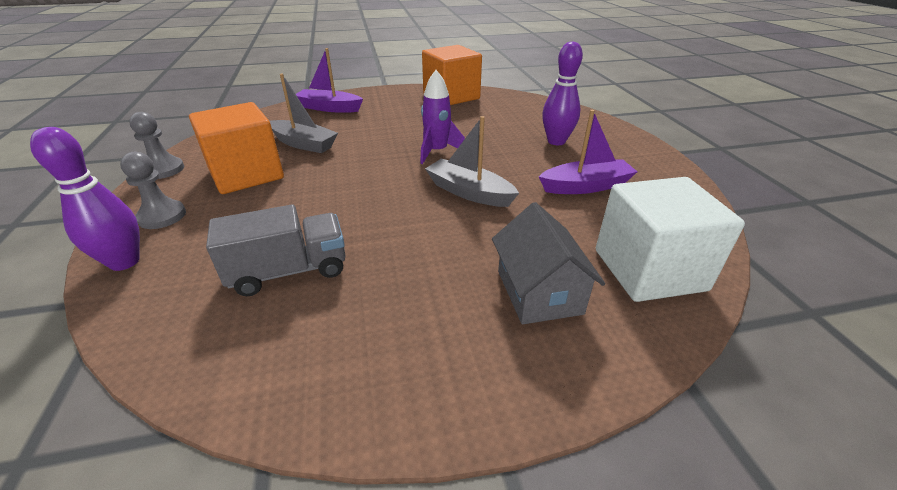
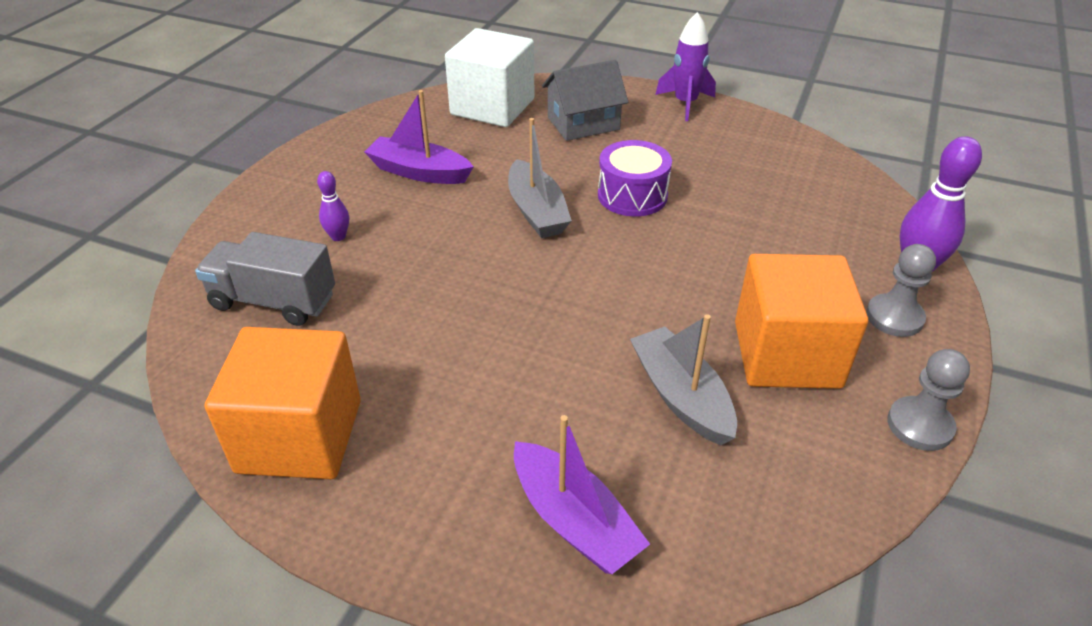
camera: 145 degrees left, 5 degrees up
(289, 271) = (758, 202): grey truck -> grey truck (274, 301)
(411, 231) = (632, 195): none -> purple drum
(437, 152) = (503, 285): purple rocket -> purple rocket (685, 103)
(539, 292) = (583, 123): grey house -> grey house turned 45 degrees clockwise
(556, 141) = (338, 236): purple bowling pin -> purple bowling pin, size x0.54

